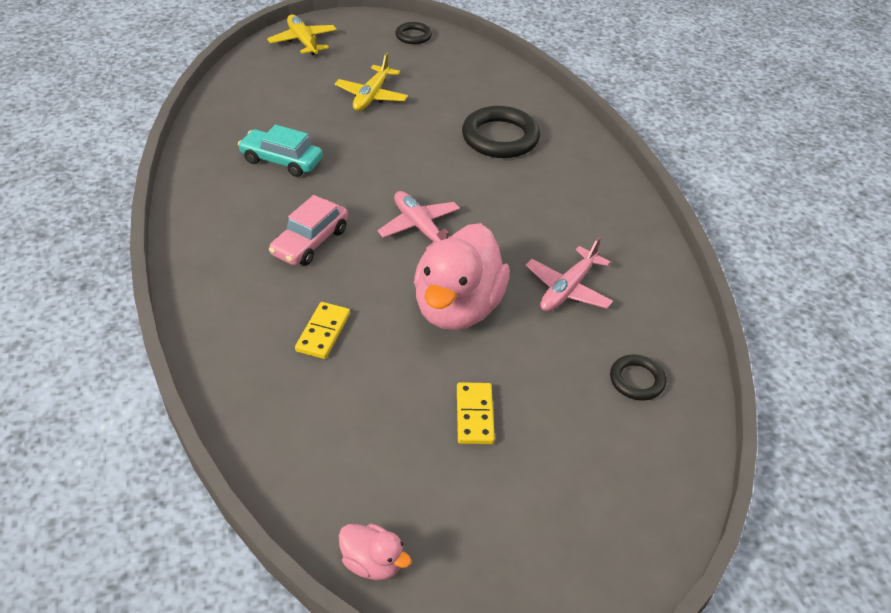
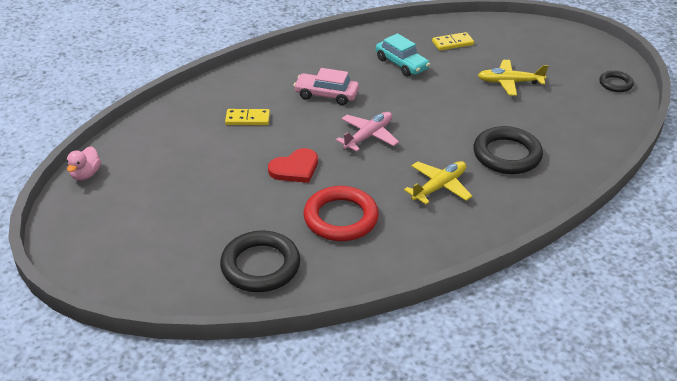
camera: 75 degrees right, 5 degrees down
(281, 161) = (401, 64): turquoise car -> turquoise car turned 135 degrees clockwise
(303, 41) = (554, 37): yellow plane -> yellow plane (439, 187)
(458, 308) = (295, 168): pink duck -> red heart
(475, 415) = (201, 193): yellow domino -> yellow domino (452, 43)
(567, 289) = (341, 218): pink plane -> red ring
(637, 380) = (260, 266): black ring -> black ring, size x1.85

